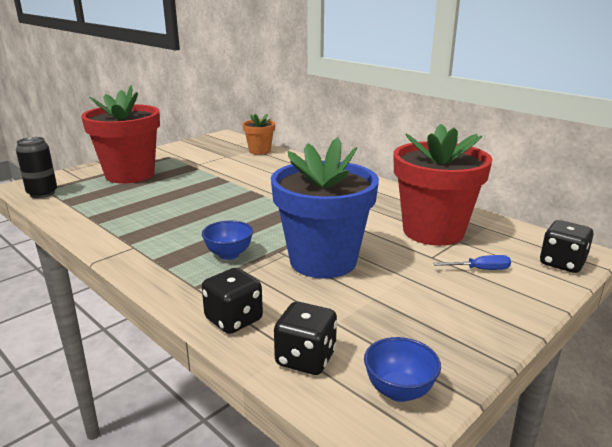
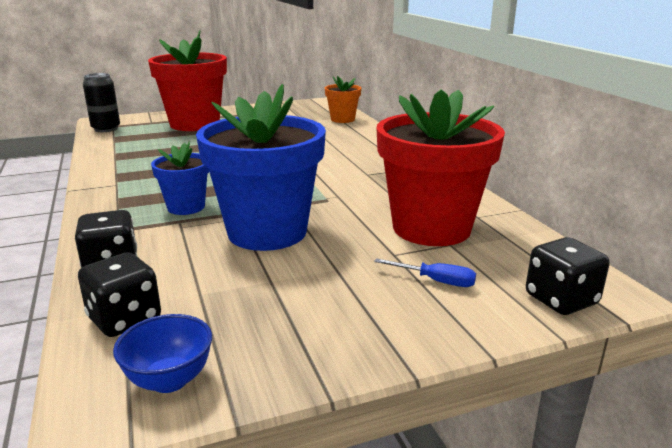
camera: 25 degrees right, 0 degrees up
(229, 254) = (186, 207): blue bowl -> blue flower pot

